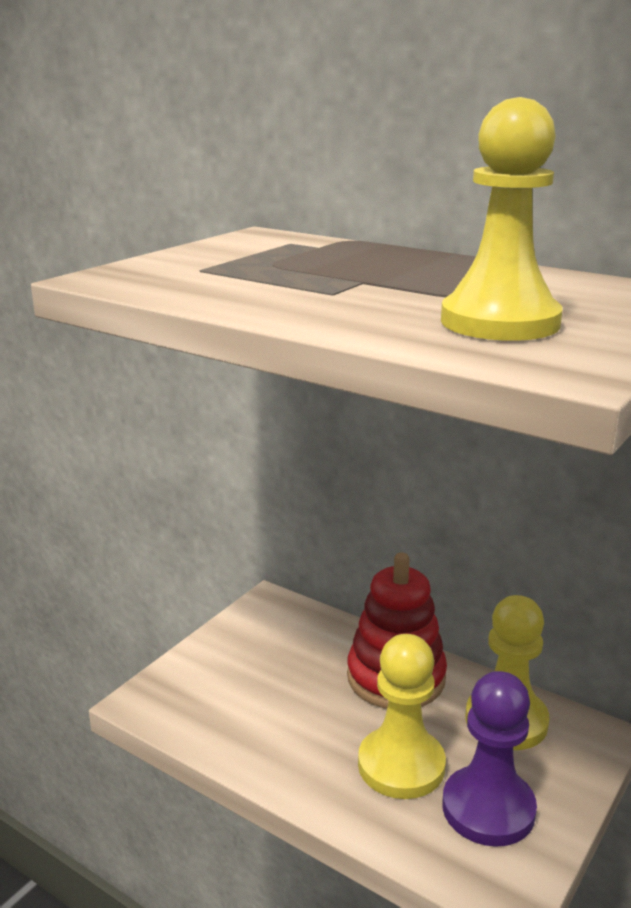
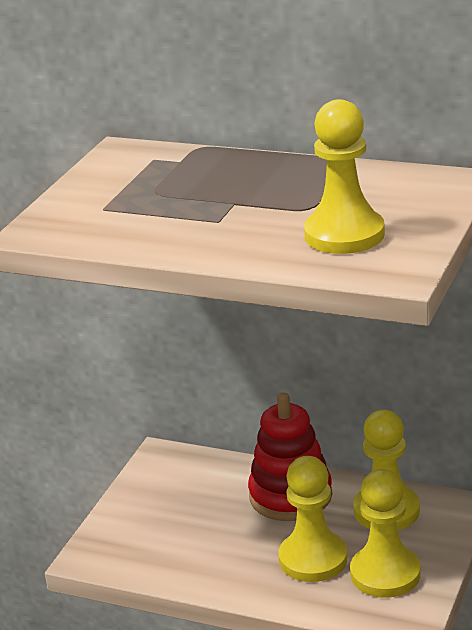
camera: 10 degrees left, 5 degrees up
(488, 809) = (385, 574): purple pawn -> yellow pawn

